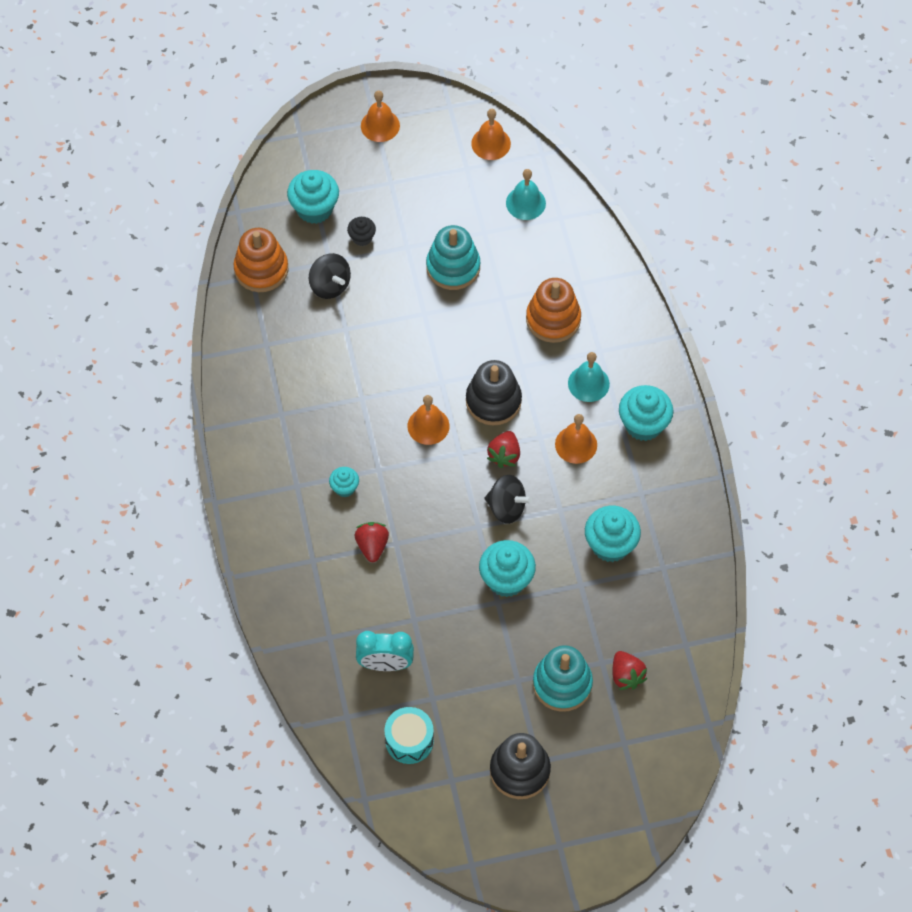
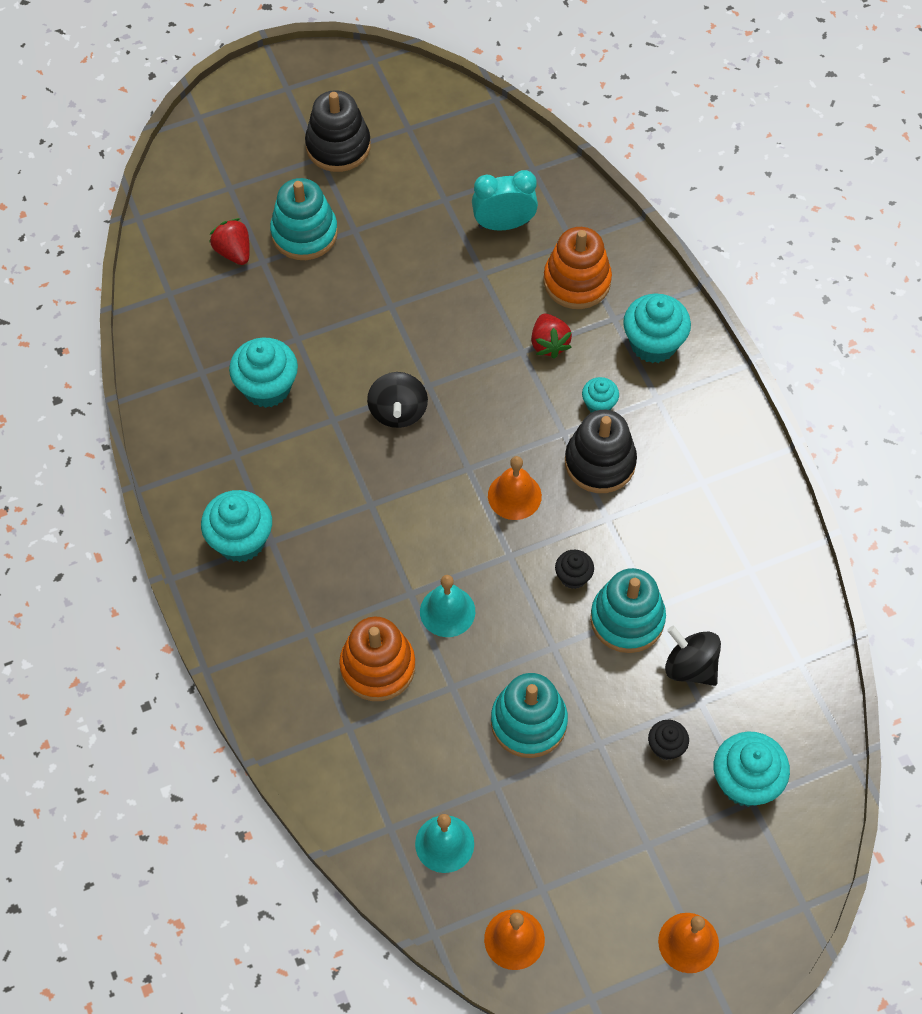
camera: 170 degrees right, 0 degrees up
(261, 269) = (790, 675): orange stacking toy -> orange stacking toy (577, 281)
(366, 324) = (627, 619): none -> turquoise stacking toy
(398, 359) = (573, 577): none -> black cupcake
(409, 740) = (461, 156): turquoise drum -> none
(493, 401) = (438, 540): black stacking toy -> black stacking toy (600, 462)
(504, 455) = (412, 474): red strawberry -> none
(506, 579) = (384, 331): turquoise cupcake -> turquoise cupcake (653, 344)
(507, 507) = (398, 411): black spinning top -> black spinning top turned 105 degrees counterclockwise
(576, 444) = (324, 501): orange bell -> none
(588, 383) = (318, 584): turquoise bell -> turquoise bell (447, 611)

